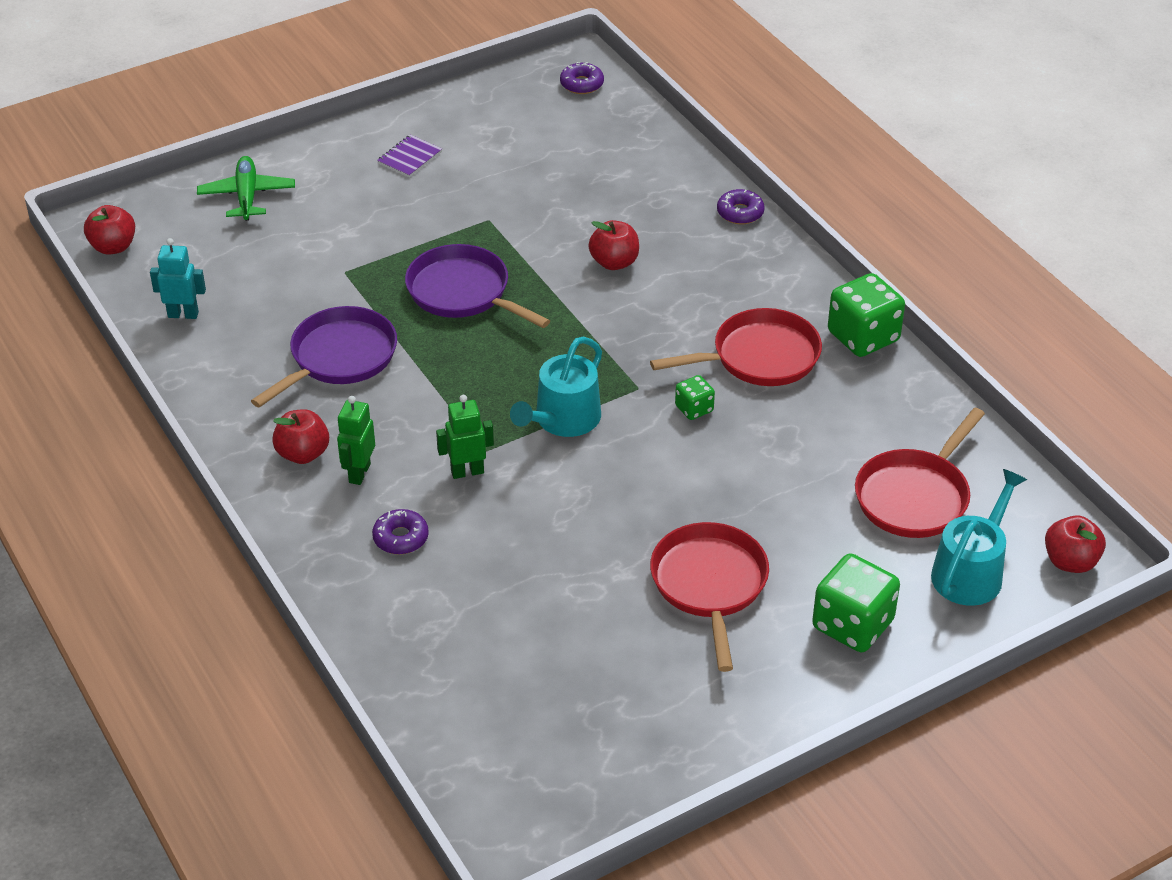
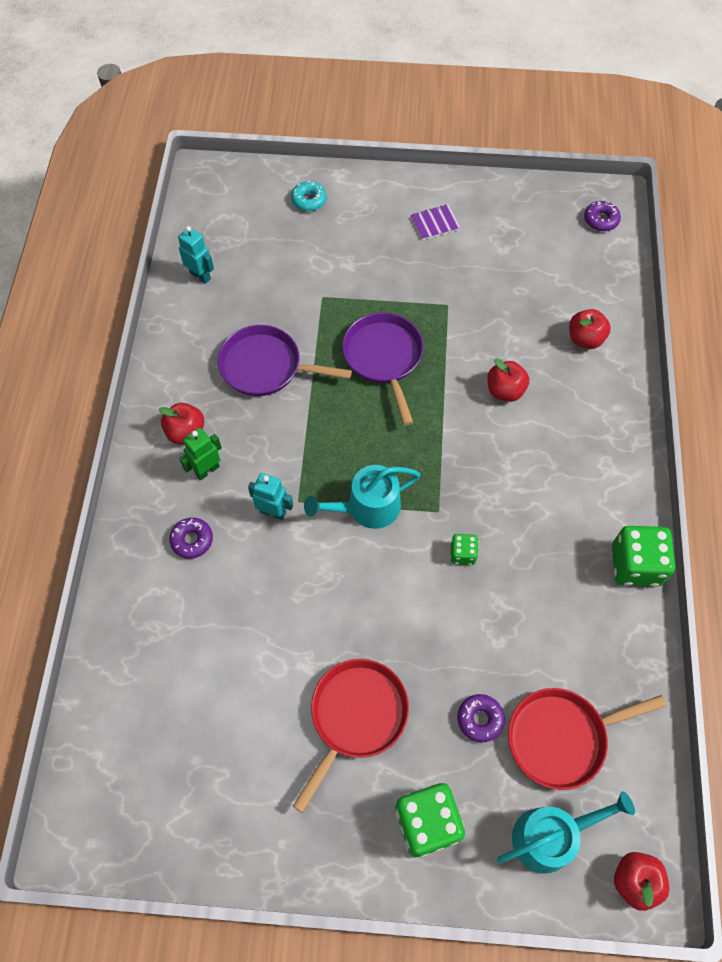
camera: 35 degrees right, 20 degrees up
(113, 247) = (200, 198): red apple -> red apple (585, 339)
(247, 196) = (309, 200): green plane -> turquoise donut
(339, 358) = (266, 367): purple pan -> purple pan turned 150 degrees counterclockwise
(467, 472) = (273, 512): green robot -> turquoise robot
(740, 213) = (629, 397): purple donut -> purple donut (480, 719)
(759, 357) = (544, 536): red pan -> none

